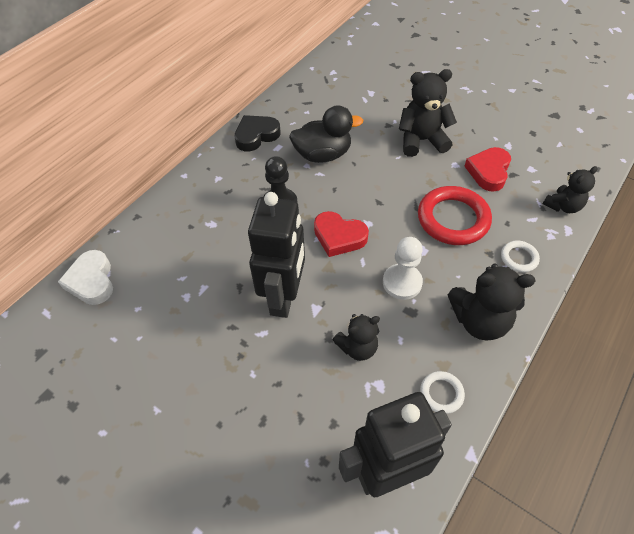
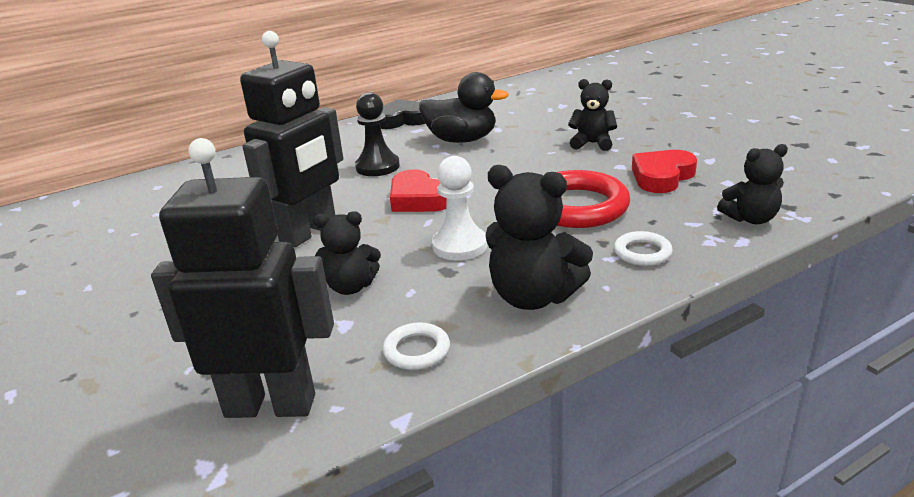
camera: 25 degrees right, 25 degrees down
(91, 281) = (138, 189): white heart -> none
(421, 140) = (592, 143): black teddy bear -> black teddy bear, size x0.64

